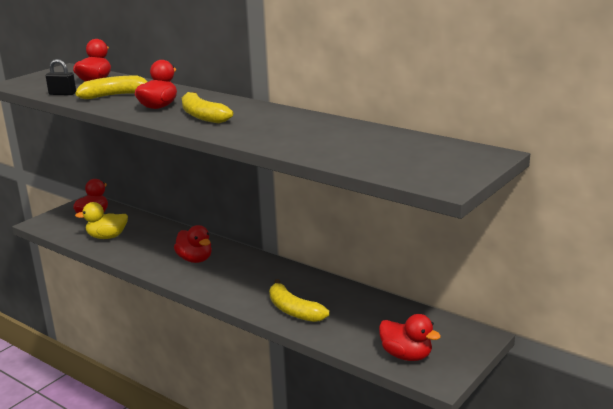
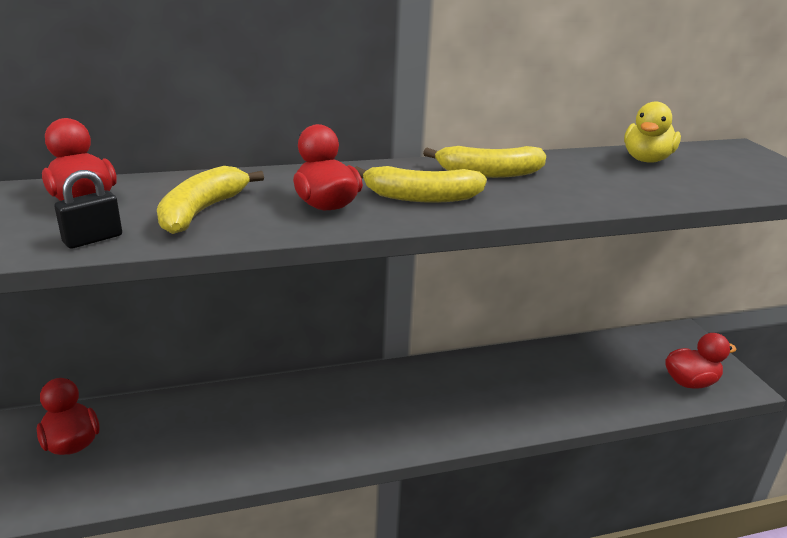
camera: 55 degrees left, 5 degrees up
(107, 237) = (163, 458): yellow duck -> yellow duck (646, 160)
(195, 259) = (343, 413): red duck -> none
(293, 310) = (546, 402): yellow banana -> yellow banana (489, 173)

